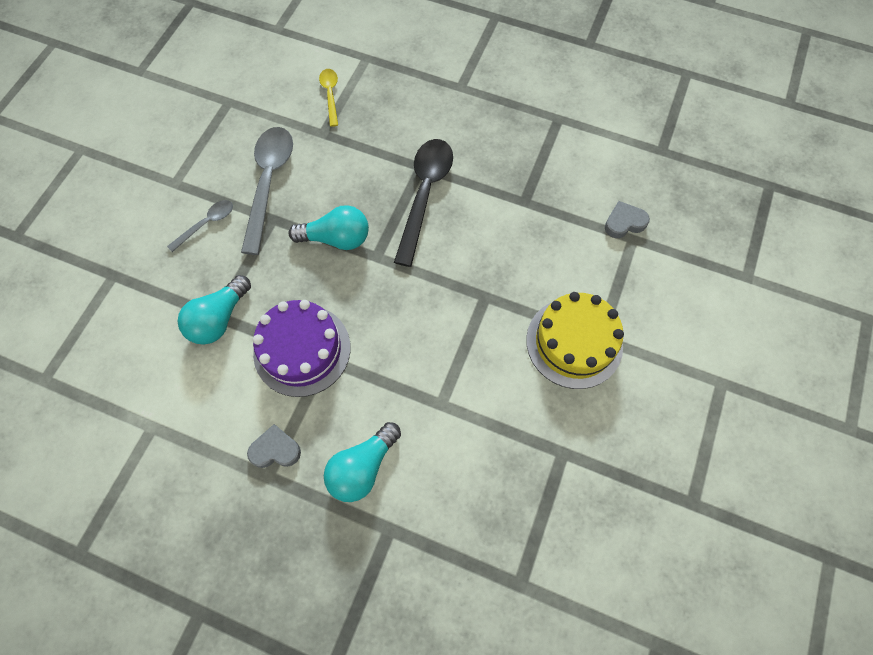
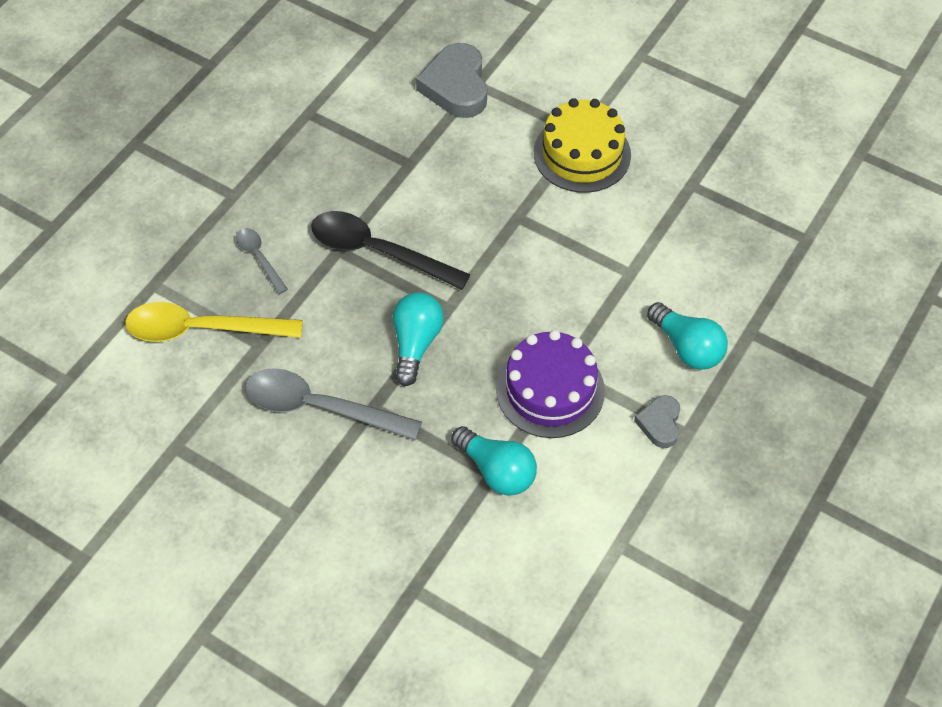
camera: 80 degrees left, 10 degrees down
(206, 224) = (363, 479): grey spoon -> grey spoon (259, 258)
(330, 95) = (202, 329): yellow spoon -> yellow spoon, size x1.94
(624, 222) = (456, 86): grey heart -> grey heart, size x1.81

